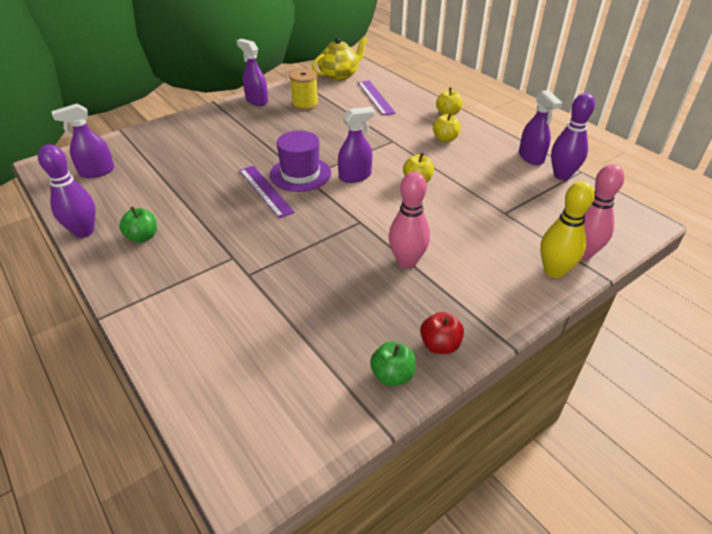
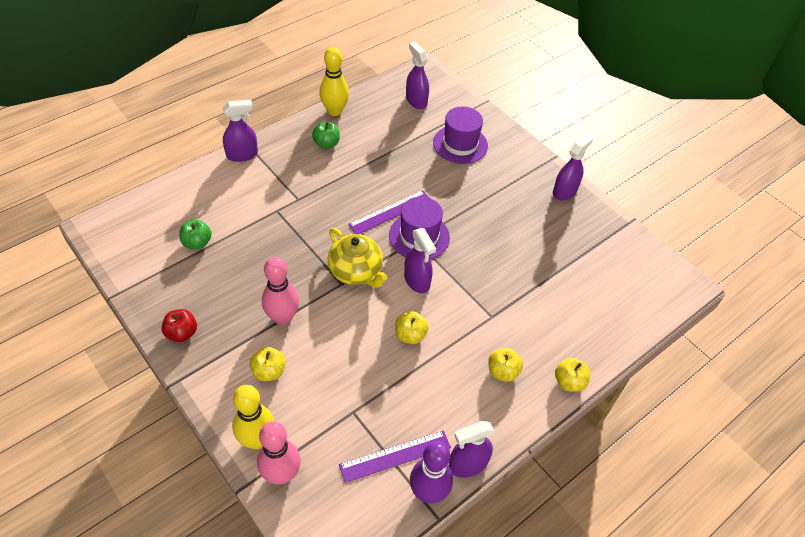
camera: 85 degrees right, 10 degrees up
(84, 232) = (334, 111): purple bowling pin -> yellow bowling pin
(135, 314) = (242, 155): none -> purple spray bottle
(179, 147) = (460, 144): none -> purple hat
(305, 104) = (564, 234): yellow spool -> none
(339, 75) = (651, 266): yellow teapot -> yellow teapot (356, 271)
(375, 97) = (597, 303): purple ruler -> purple ruler (395, 456)
(392, 375) = (159, 300): green apple -> green apple (197, 243)
(475, 267) = (269, 371): none -> yellow apple

